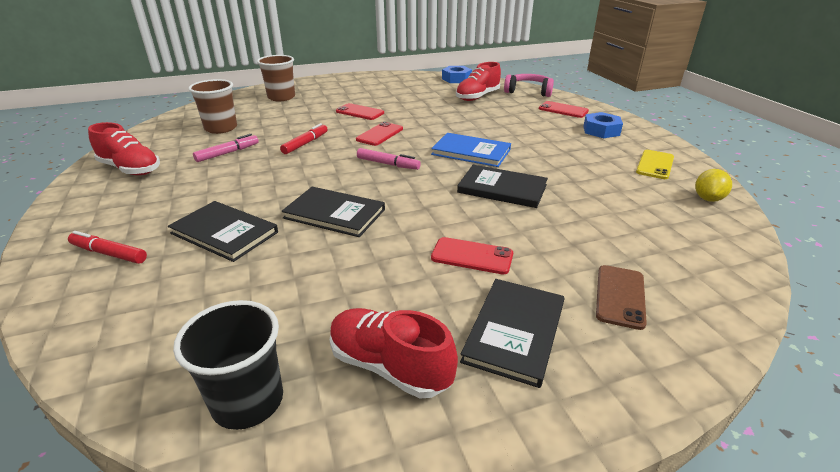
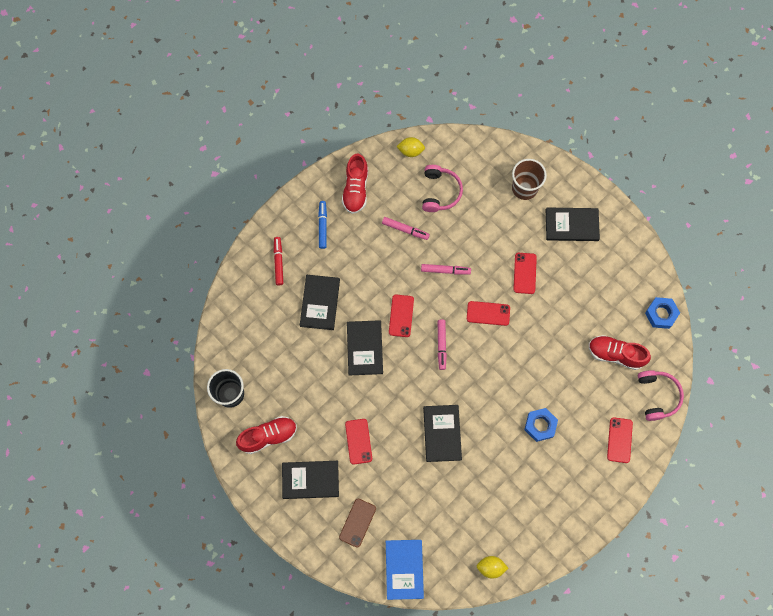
camera: 65 degrees right, 40 degrees up
(129, 202) = (322, 226): none -> blue marker
(153, 132) = (410, 151): none -> yellow lemon
(221, 128) = (440, 192): brown cup -> pink headphones
(305, 143) = (445, 270): red marker -> pink marker
(323, 179) = (401, 316): none -> red phone
(341, 89) = (572, 225): none -> black book
(389, 366) = (268, 436): red shoe -> red shoe turned 60 degrees clockwise
(471, 152) = (489, 393): blue book -> blue book (404, 569)
(601, 131) = (583, 481): blue nut -> blue nut (540, 425)
(620, 296) = (357, 522): brown phone -> brown phone turned 60 degrees counterclockwise
(655, 165) = (531, 529): yellow phone -> none

